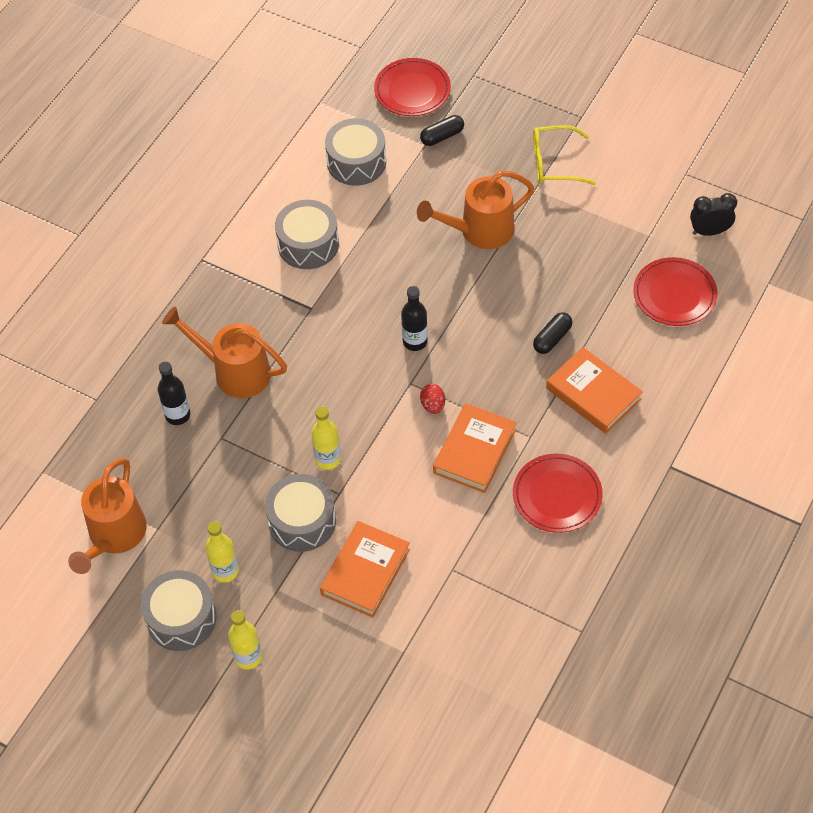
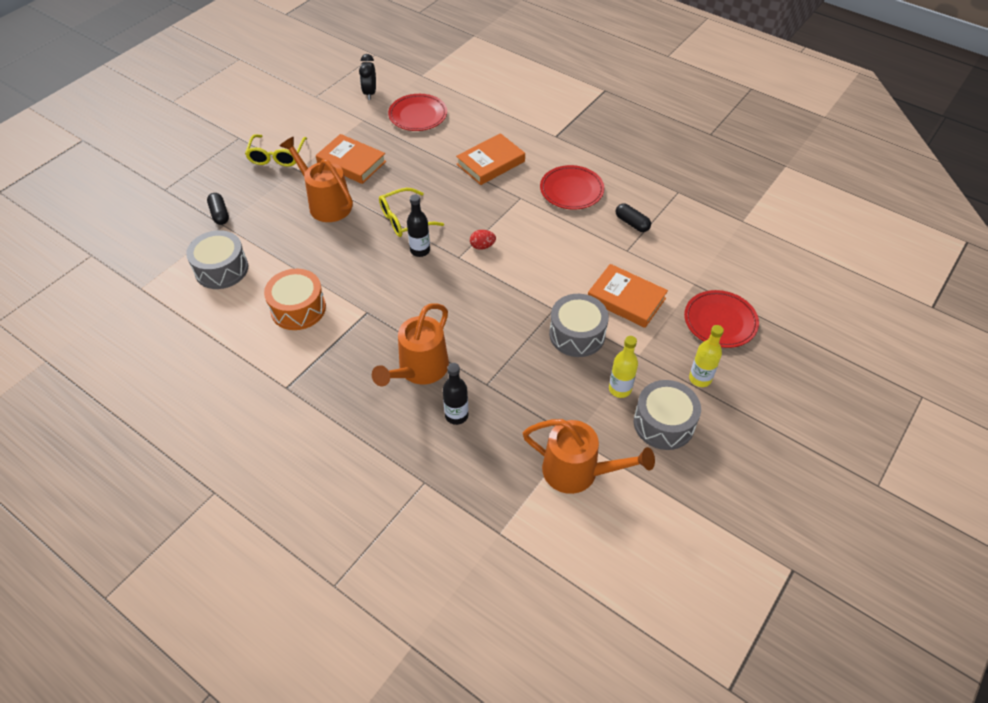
camera: 85 degrees left, 5 degrees down
(308, 244) = (298, 308): grey drum -> orange drum
(328, 459) = (521, 313): yellow bottle -> none
(412, 90) = (160, 227): red plate -> red plate (720, 321)
(465, 316) = (404, 219): none -> yellow glasses
(474, 451) = (528, 228): orange book -> orange book (351, 163)
(479, 231) = (325, 203): orange watering can -> orange watering can turned 150 degrees clockwise
(552, 338) = (438, 177): black capsule -> black capsule (632, 223)

